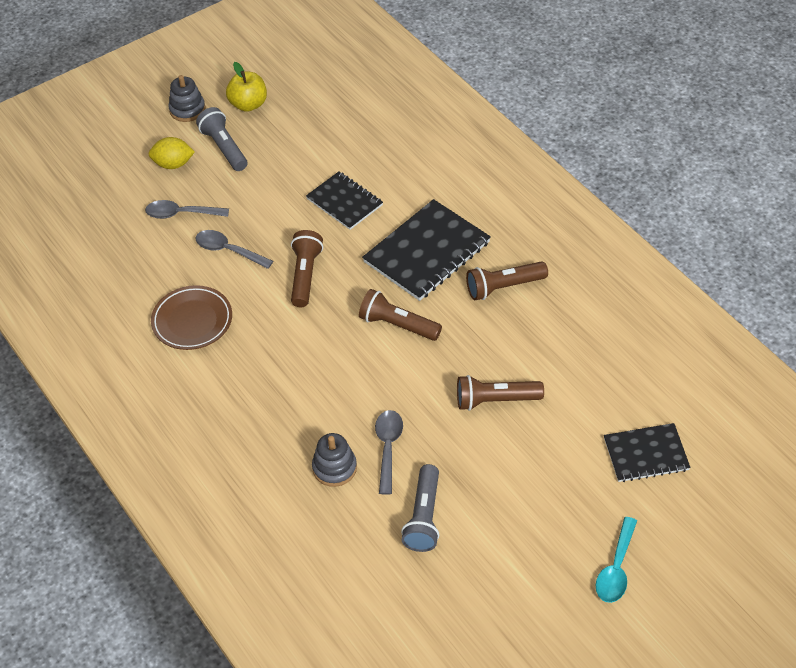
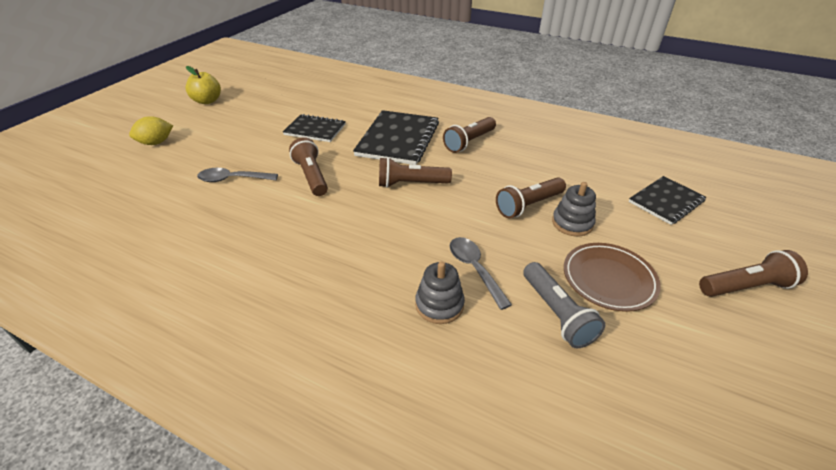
camera: 30 degrees left, 10 degrees down
(181, 214) = (176, 168): grey spoon -> none
(187, 109) = (156, 113): grey stacking toy -> grey stacking toy (572, 223)
(192, 321) = (221, 235): brown plate -> brown plate (608, 279)
(224, 148) = (198, 125): grey flashlight -> none
(616, 568) = (745, 287): turquoise spoon -> brown flashlight

